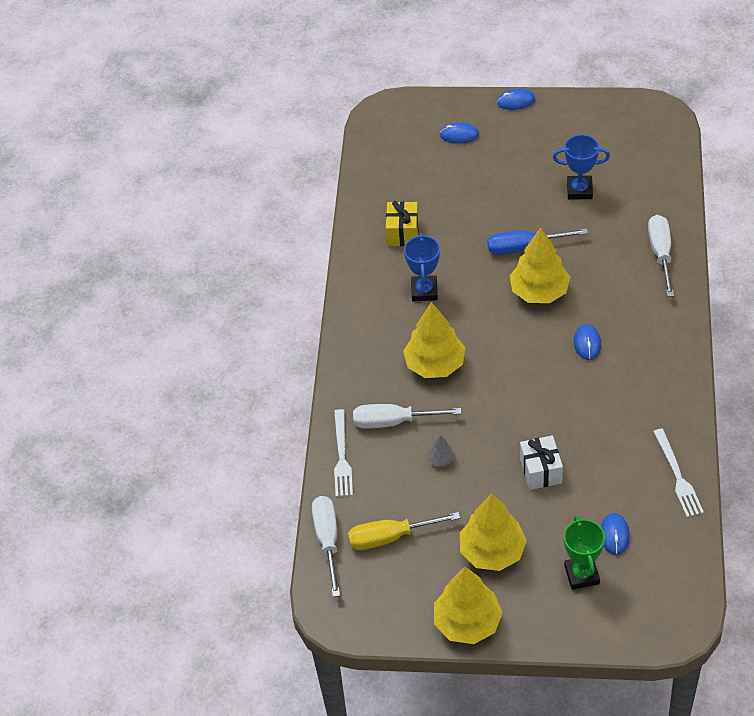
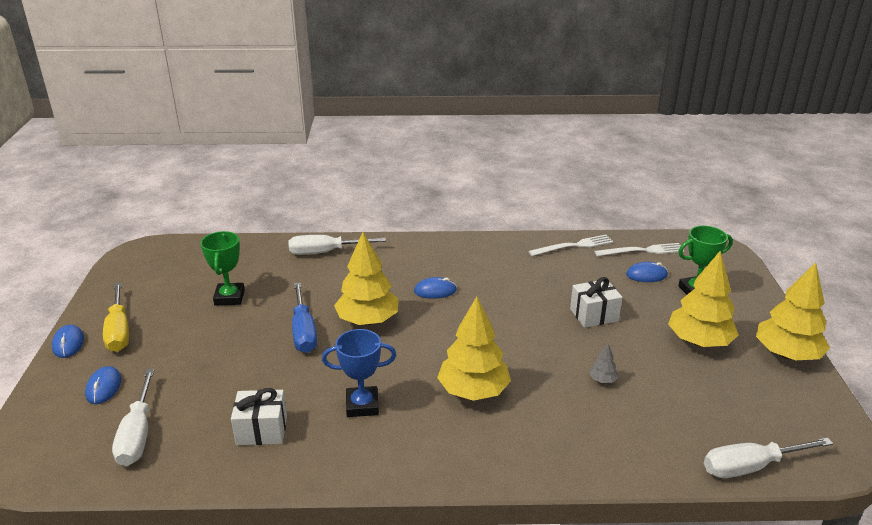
camera: 100 degrees left, 20 degrees down
(342, 456) = (627, 463): white fork -> white fork (642, 251)
(391, 537) = (718, 413): yellow screwdriver -> yellow screwdriver (119, 331)
(394, 421) = (562, 420): white screwdriver -> white screwdriver (138, 434)
(402, 233) = (262, 430): yellow gift -> white gift
(579, 190) = (229, 297): blue trophy -> green trophy

